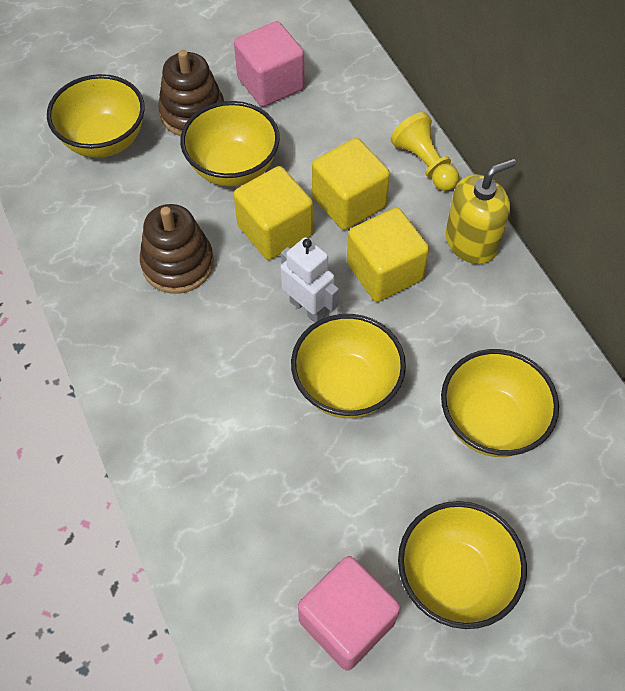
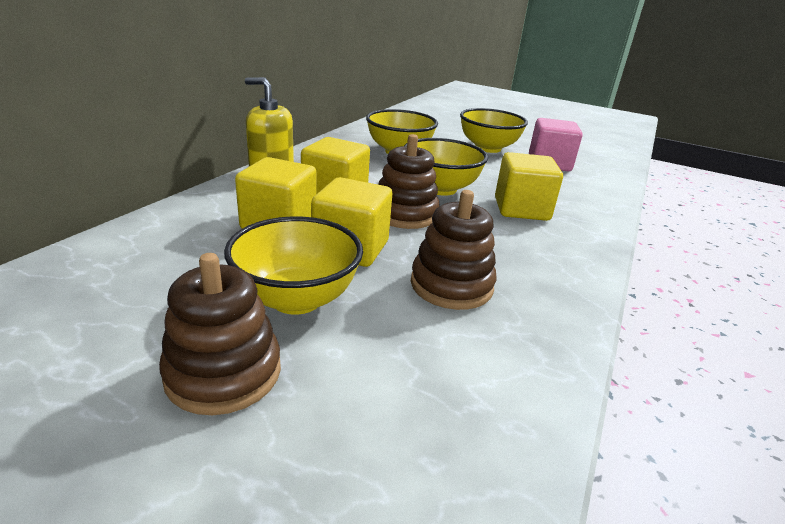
camera: 130 degrees left, 30 degrees down
(104, 140) = (354, 445): yellow bowl -> none
(247, 432) = (521, 209): none -> yellow cube
(270, 83) = (116, 324): pink cube -> none
(308, 308) = (405, 214): white robot -> brown stacking toy
(425, 164) = (200, 203): yellow pawn -> none

